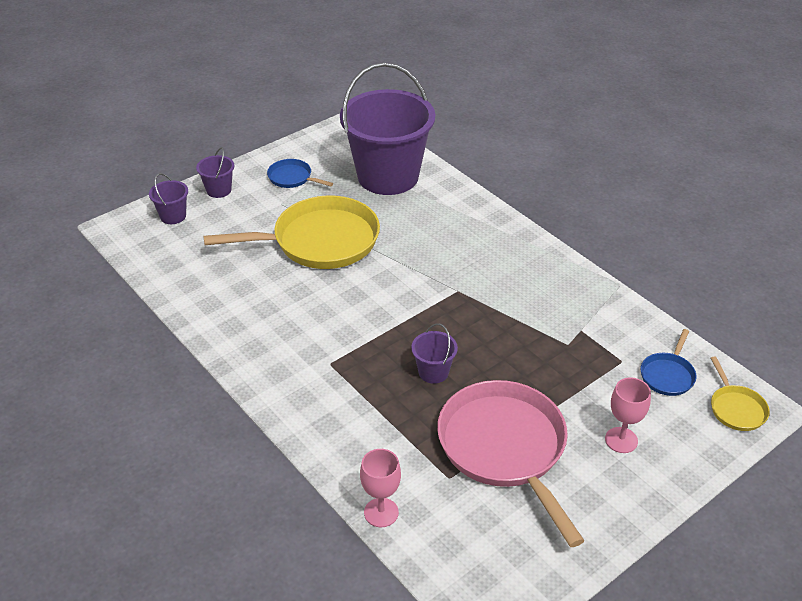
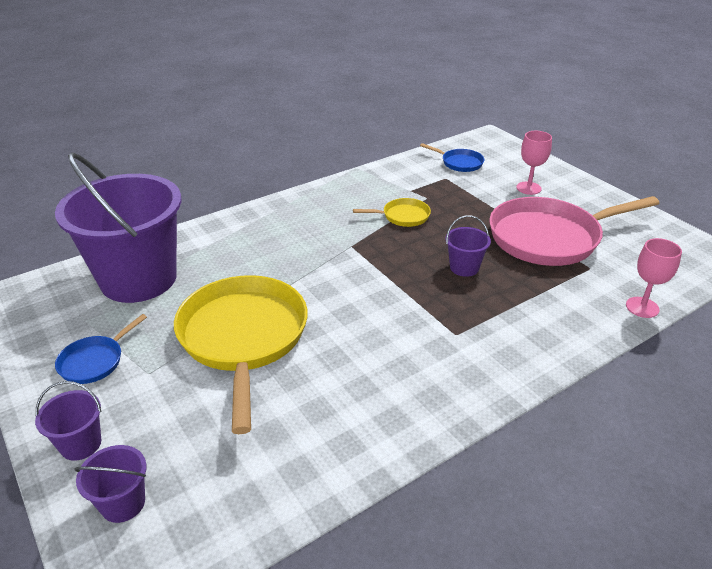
camera: 85 degrees left, 5 degrees down
(736, 408) = (490, 145): yellow pan -> yellow pan (403, 216)

